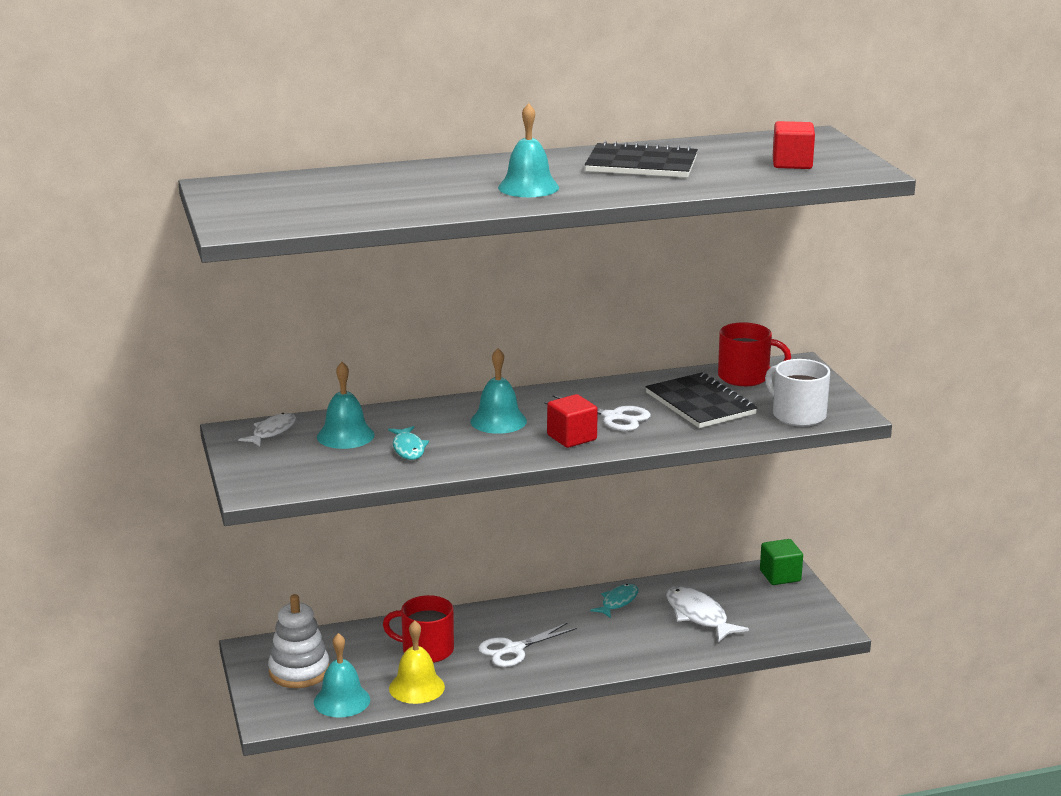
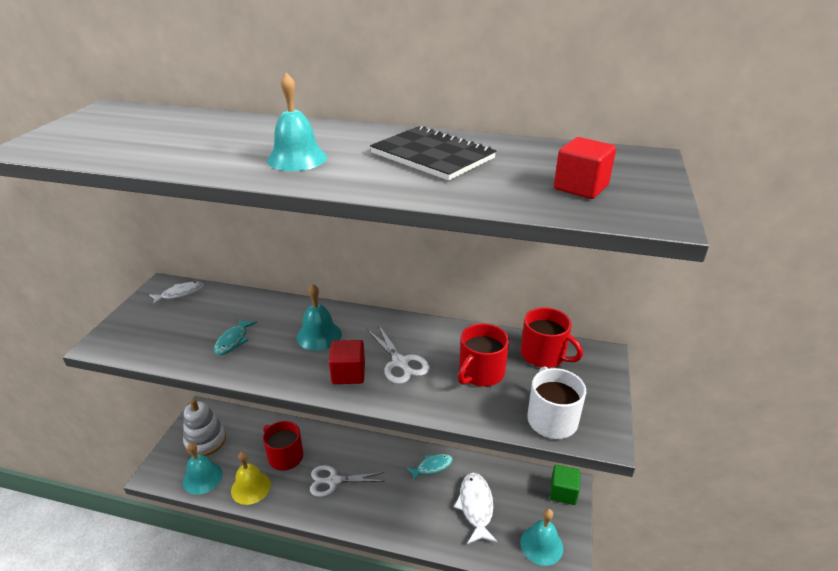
camera: 30 degrees right, 10 degrees up
(345, 435) = (213, 313): turquoise bell -> turquoise bell (541, 545)
(700, 404) = (480, 373): black notebook -> red mug

